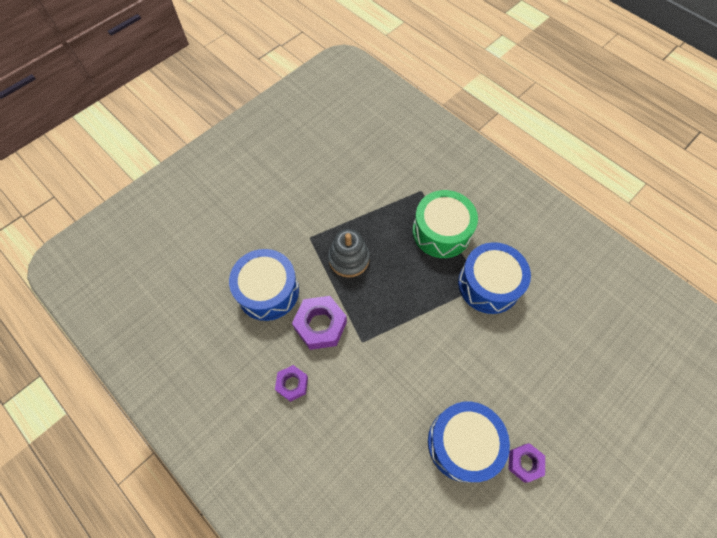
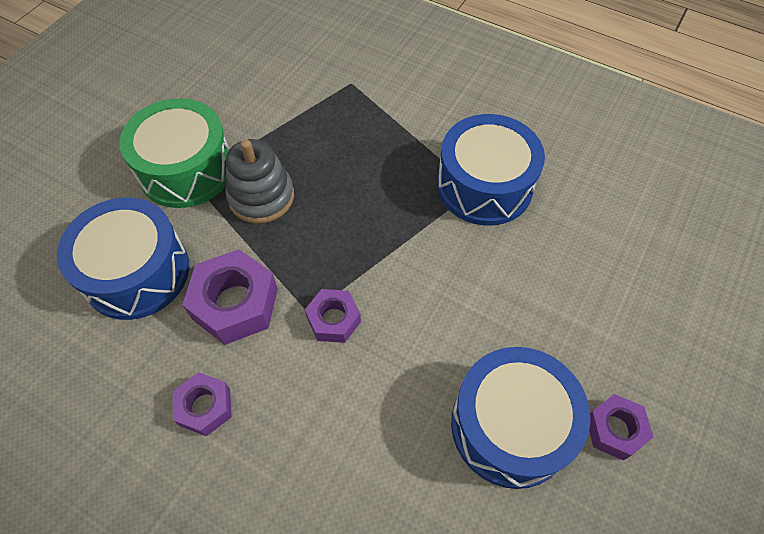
camera: 15 degrees left, 5 degrees down
(375, 350) = (333, 319): none -> purple nut
(441, 232) = (395, 130): green drum -> green drum (186, 169)

